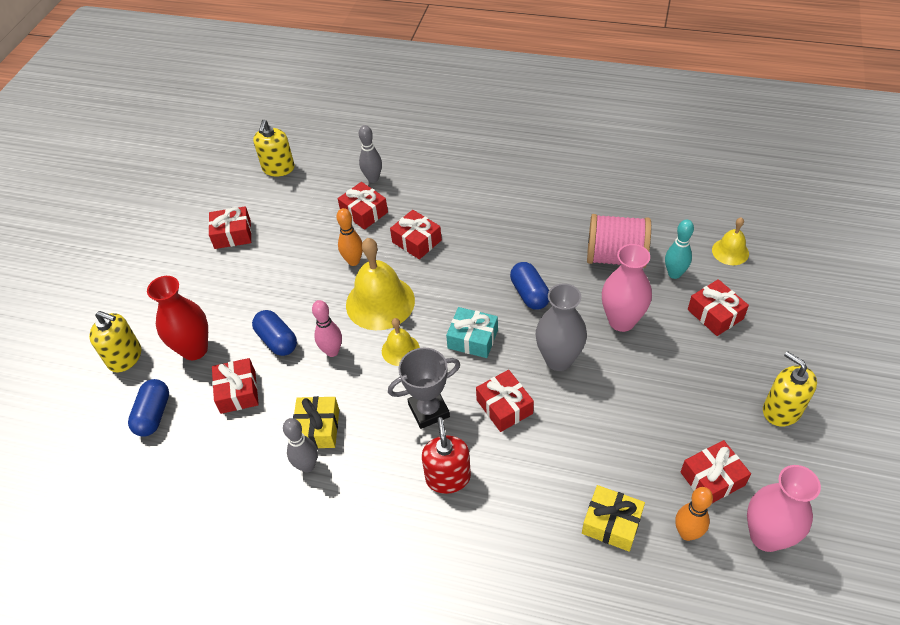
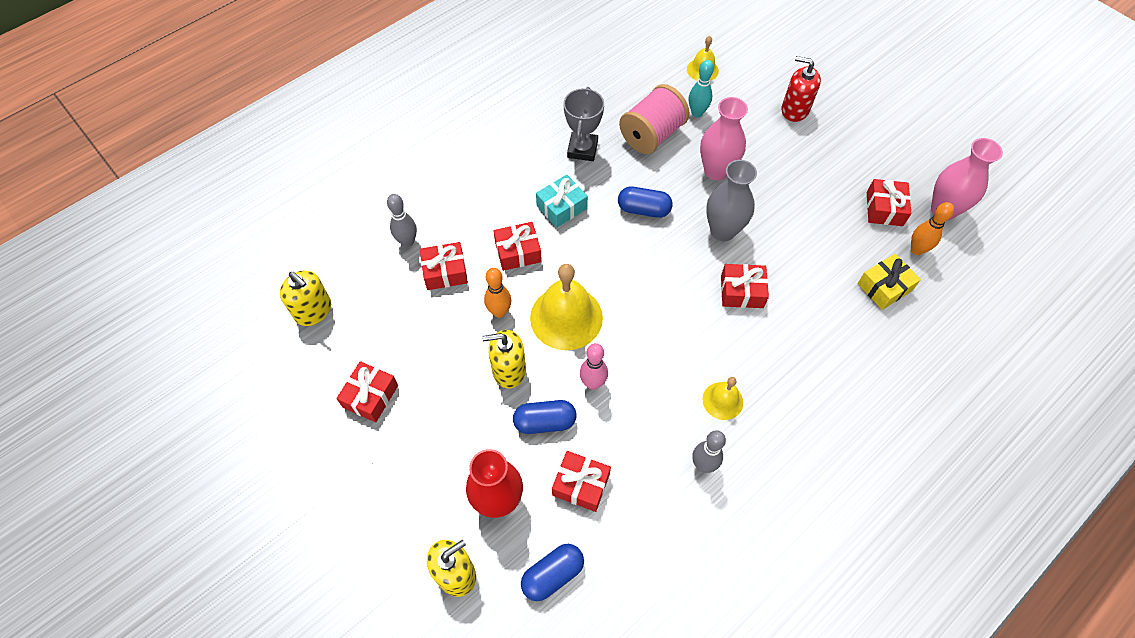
camera: 60 degrees left, 10 degrees up
(153, 415) = (553, 575): blue capsule -> blue capsule turned 75 degrees counterclockwise
(317, 428) = (669, 437): yellow gift -> none
(400, 350) = (631, 331): yellow bell -> yellow bell (722, 400)
(429, 410) = (709, 344): grey trophy -> grey trophy (582, 149)
(448, 477) = (782, 367): red soap dispenser -> red soap dispenser (794, 110)
(472, 339) = (659, 274): turquoise gift -> turquoise gift (561, 207)
(715, 314) = (751, 116): red gift -> none
(781, 410) = (856, 137): yellow soap dispenser -> yellow soap dispenser (509, 370)

